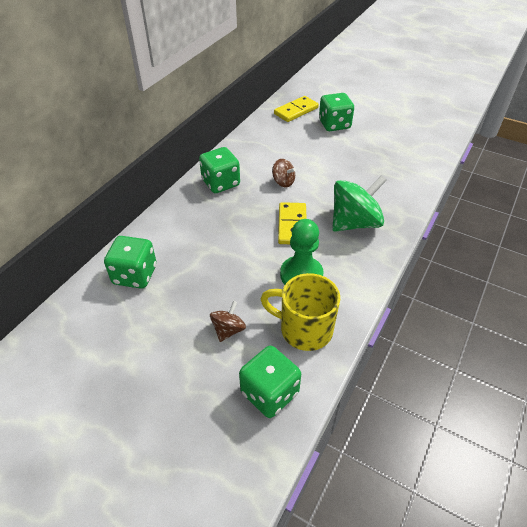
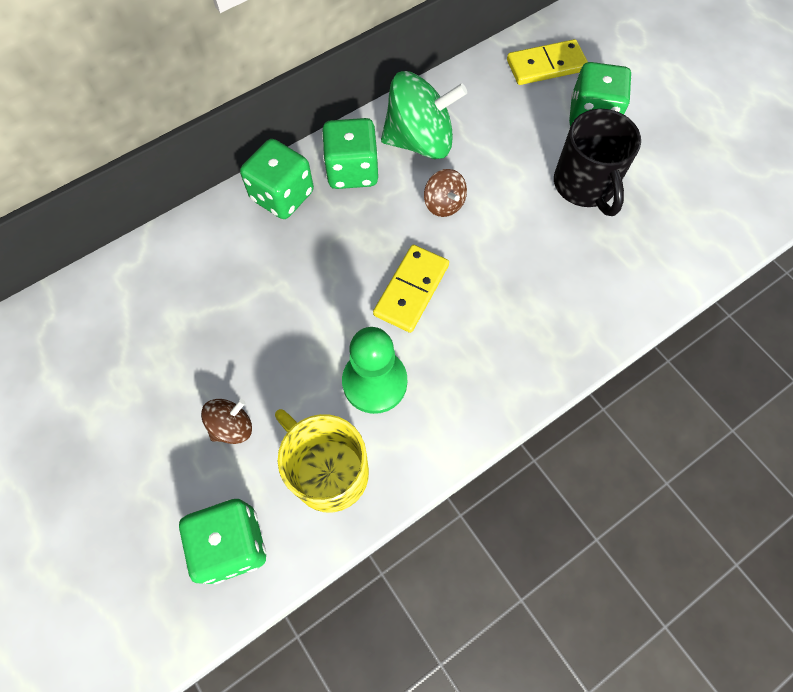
camera: 25 degrees right, 20 degrees up
(135, 275) = (161, 287): green dice -> green dice (282, 196)
(352, 152) = (585, 185): none -> black mug
(354, 223) = (506, 323): green spinning top -> green spinning top (420, 141)

